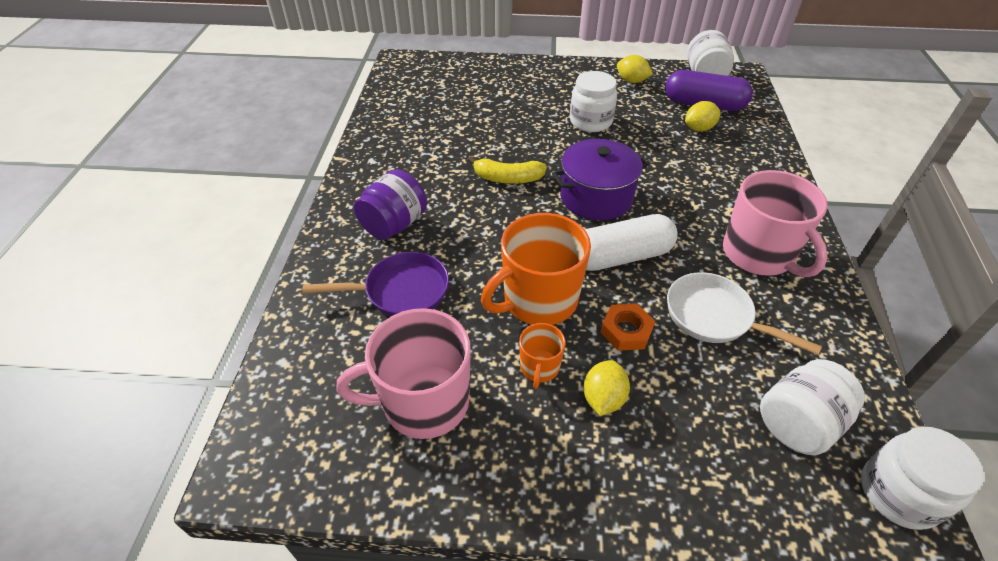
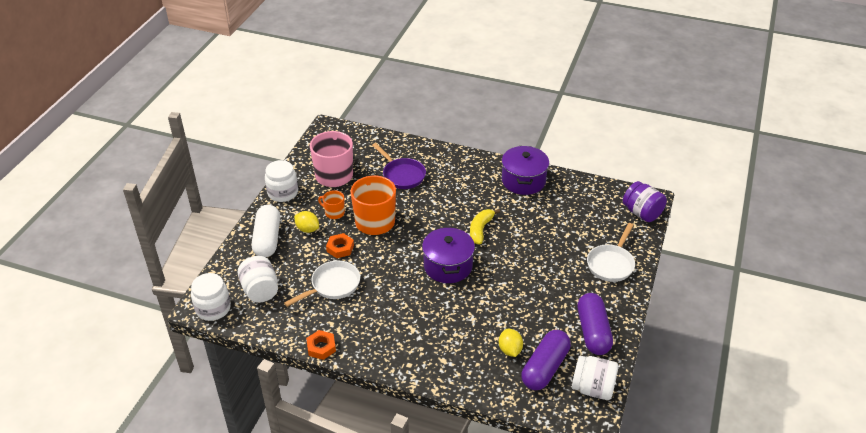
camera: 105 degrees right, 5 degrees down
(386, 154) = (523, 181): none -> purple pot
(394, 224) = (454, 177): purple jar -> purple jar (642, 213)
(401, 291) = (402, 175): purple pan -> purple pan turned 45 degrees counterclockwise
(523, 77) = (611, 264): none -> white pan
(590, 121) = (536, 287): white jar -> white jar (283, 193)
(621, 256) = (392, 262): white capsule -> white capsule (267, 239)
(631, 81) = (593, 332): yellow lemon -> purple capsule
(758, 254) = (367, 325): pink mug -> none
(837, 295) = (321, 347): none -> orange nut

